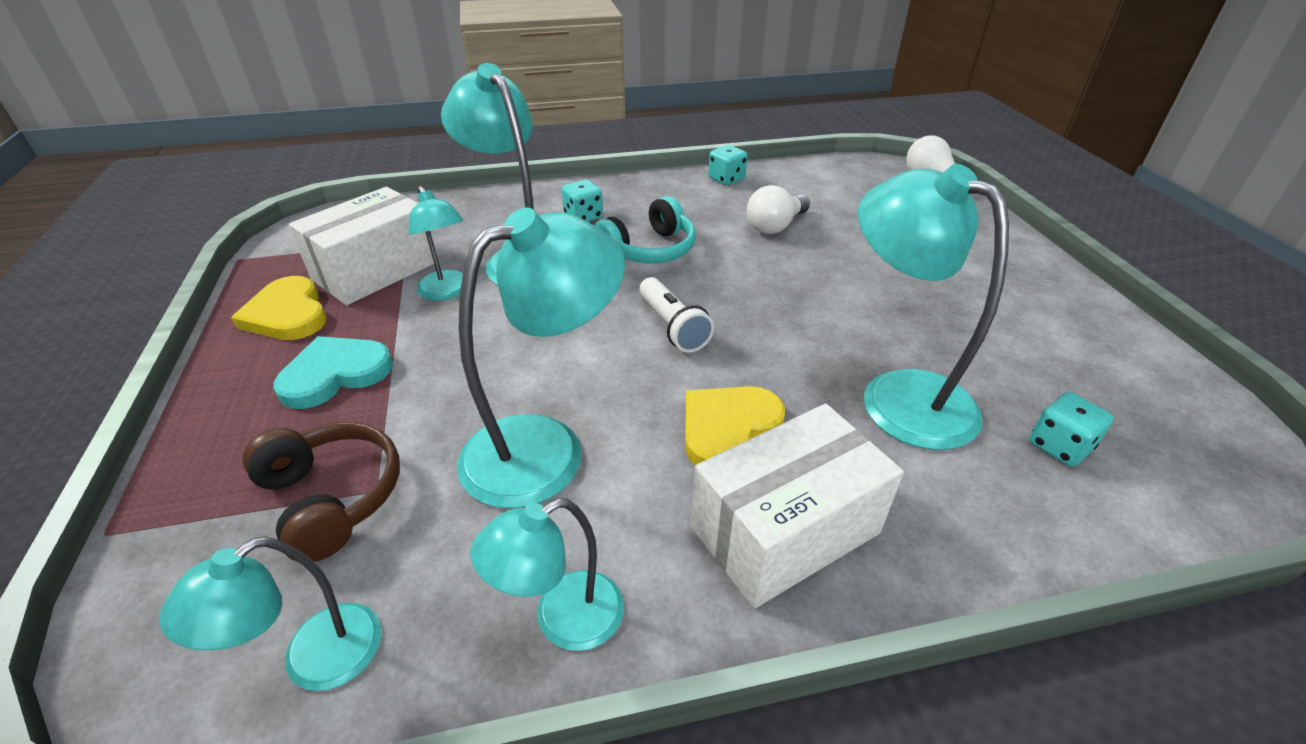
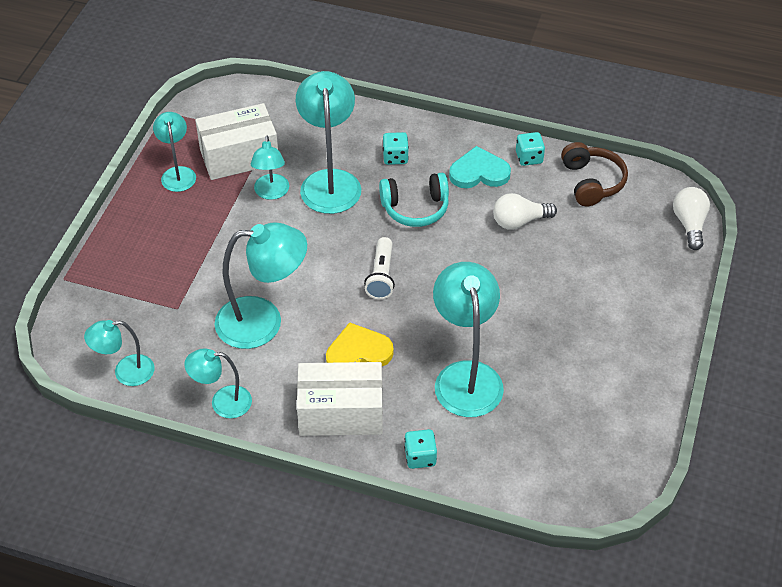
camera: 30 degrees right, 10 degrees up
(287, 314) = (177, 173): yellow heart -> turquoise lamp
(331, 498) = (157, 304): brown headphones -> brown headphones (591, 182)
(335, 374) = (186, 230): turquoise heart -> turquoise heart (479, 172)
(1059, 446) = (518, 441): turquoise dice -> turquoise dice (420, 457)

